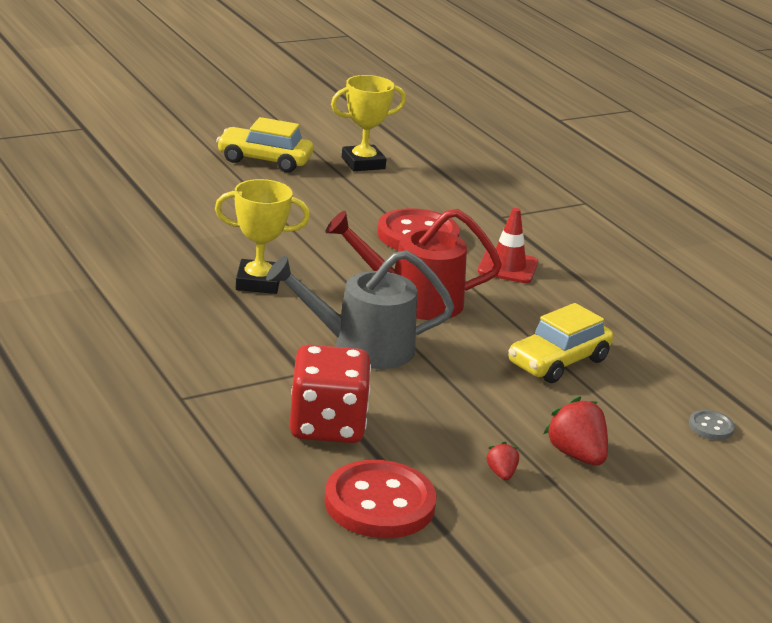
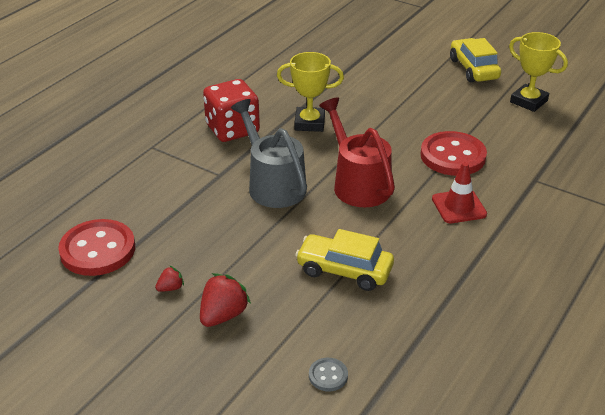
camera: 65 degrees right, 10 degrees up
(258, 282) = (309, 123): yellow trophy -> yellow trophy turned 60 degrees counterclockwise
(327, 425) = (167, 203): red dice -> red dice (232, 129)

